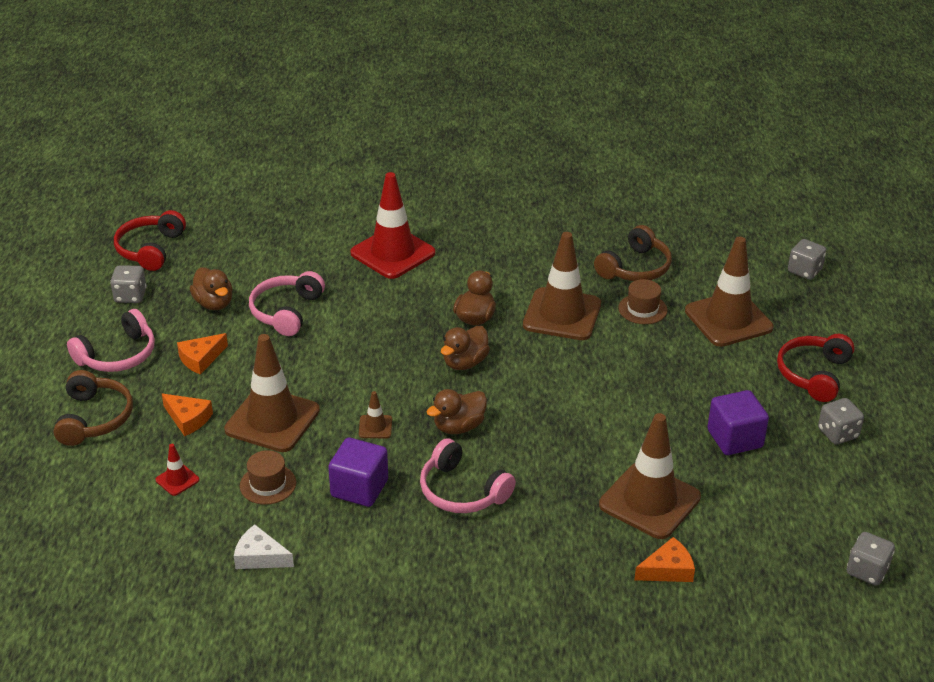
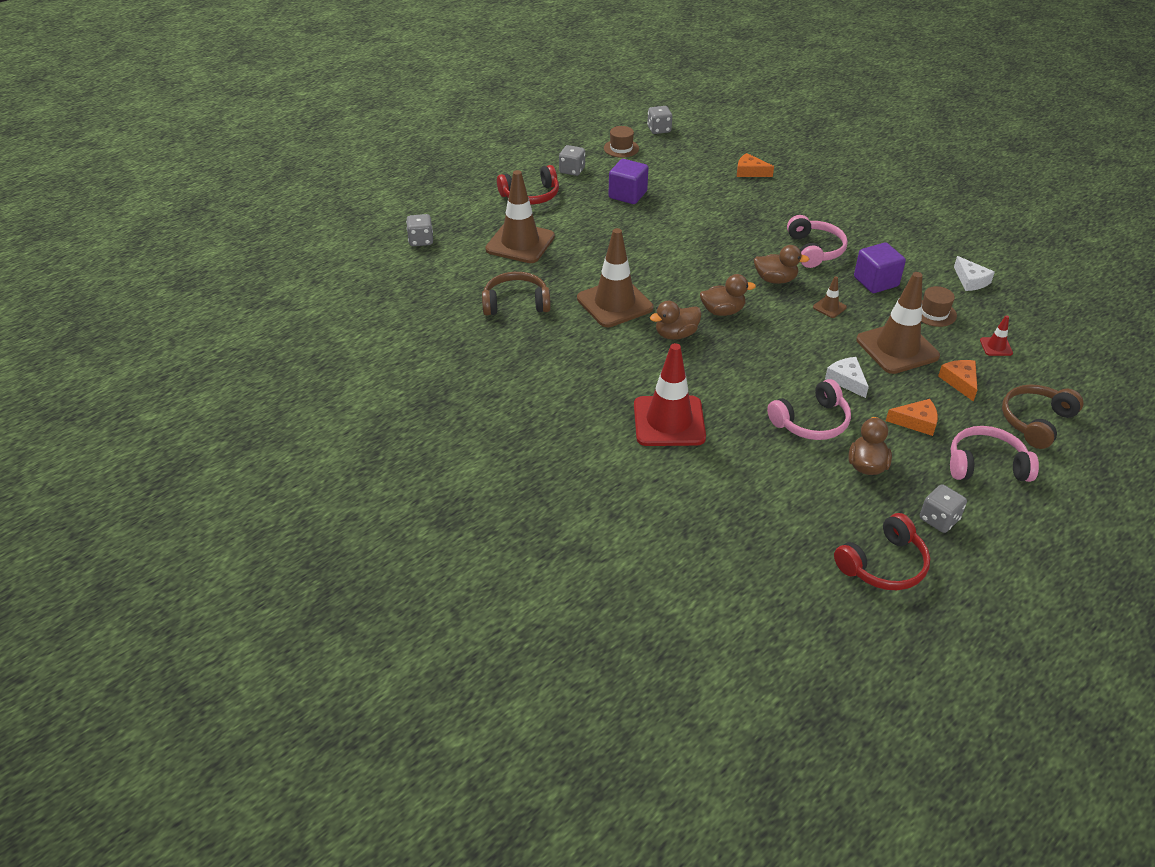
camera: 135 degrees left, 5 degrees up
(290, 362) = (847, 380): none -> white cheese
(642, 309) = (558, 277): brown hat -> brown hat (621, 148)
(649, 501) = (717, 196): brown traffic cone -> none

